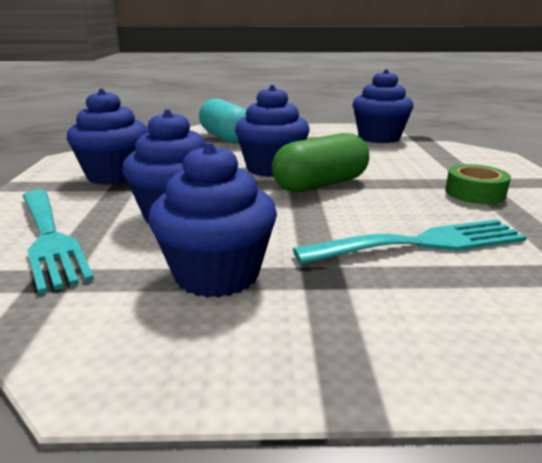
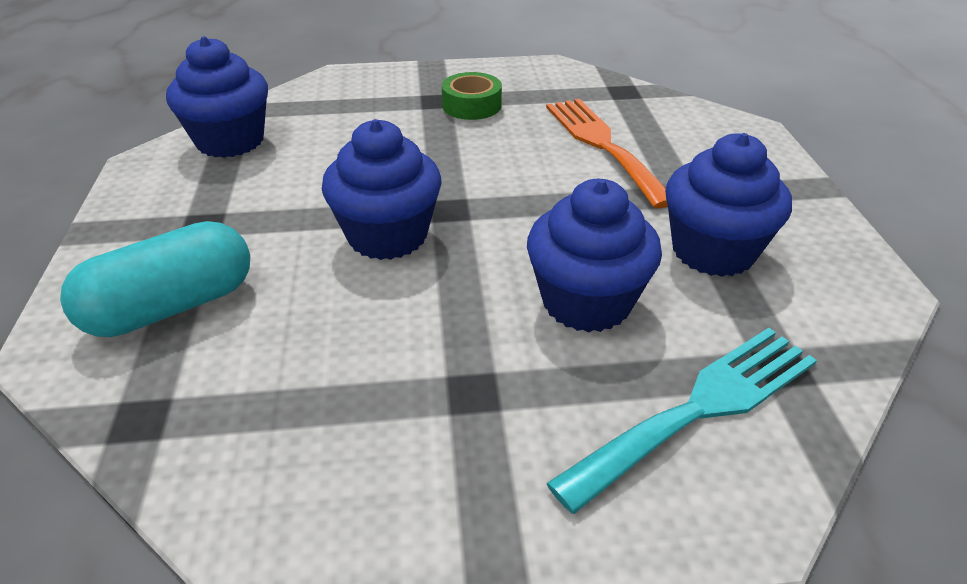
camera: 95 degrees left, 15 degrees up
(114, 175) = (427, 419): blue cupcake -> none
(320, 184) = (455, 194): green capsule -> none
(422, 243) = (602, 145): turquoise fork -> orange fork

